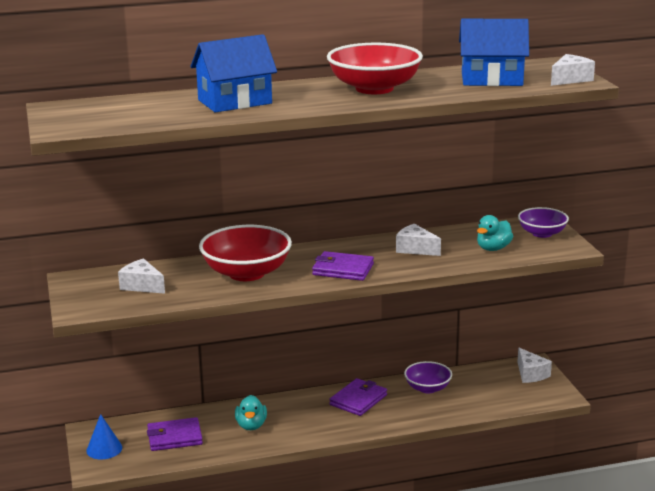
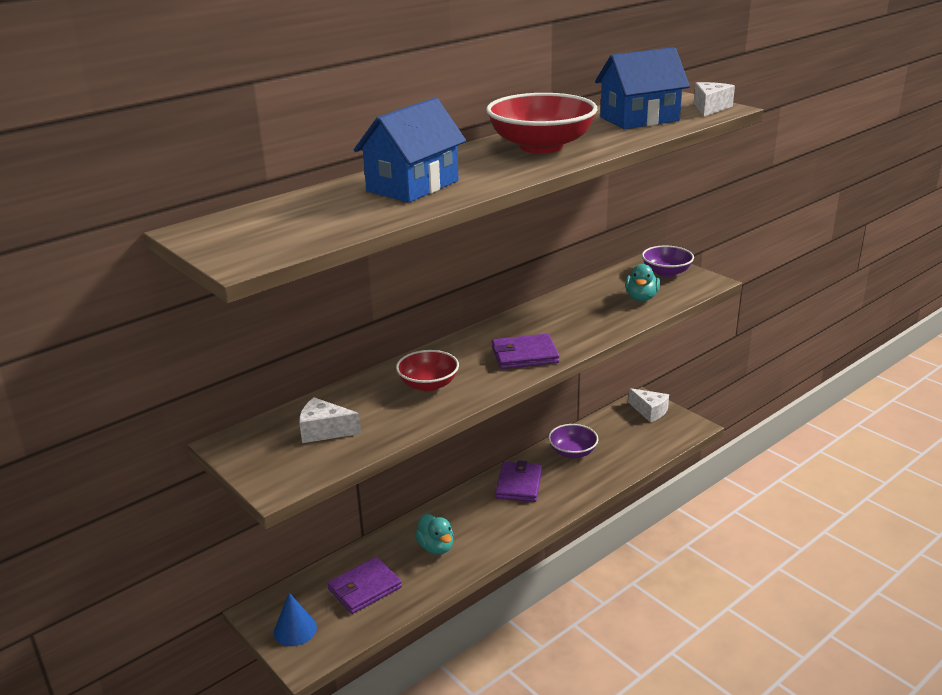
camera: 25 degrees left, 5 degrees up
(246, 273) = (428, 384): red bowl -> red bowl, size x0.58
(415, 249) = (570, 315): white cheese -> none

